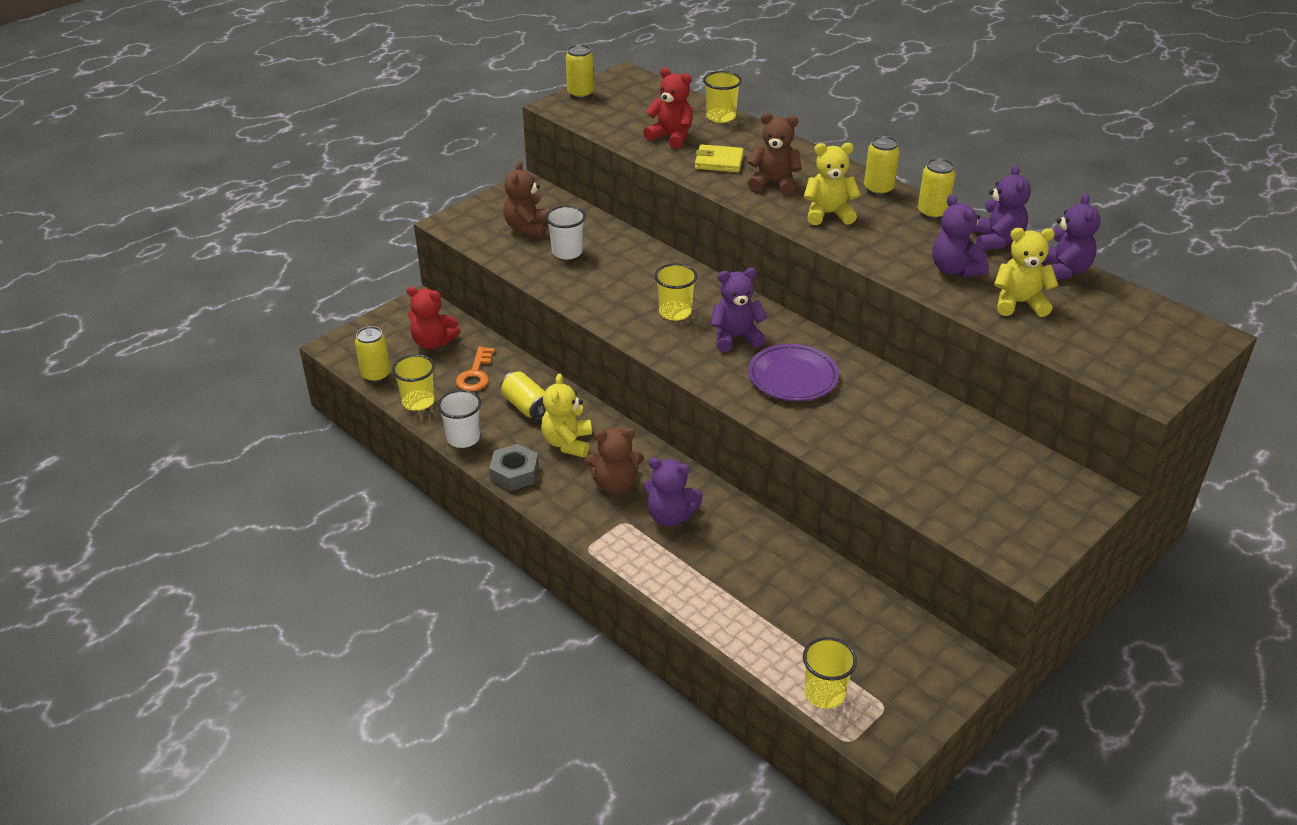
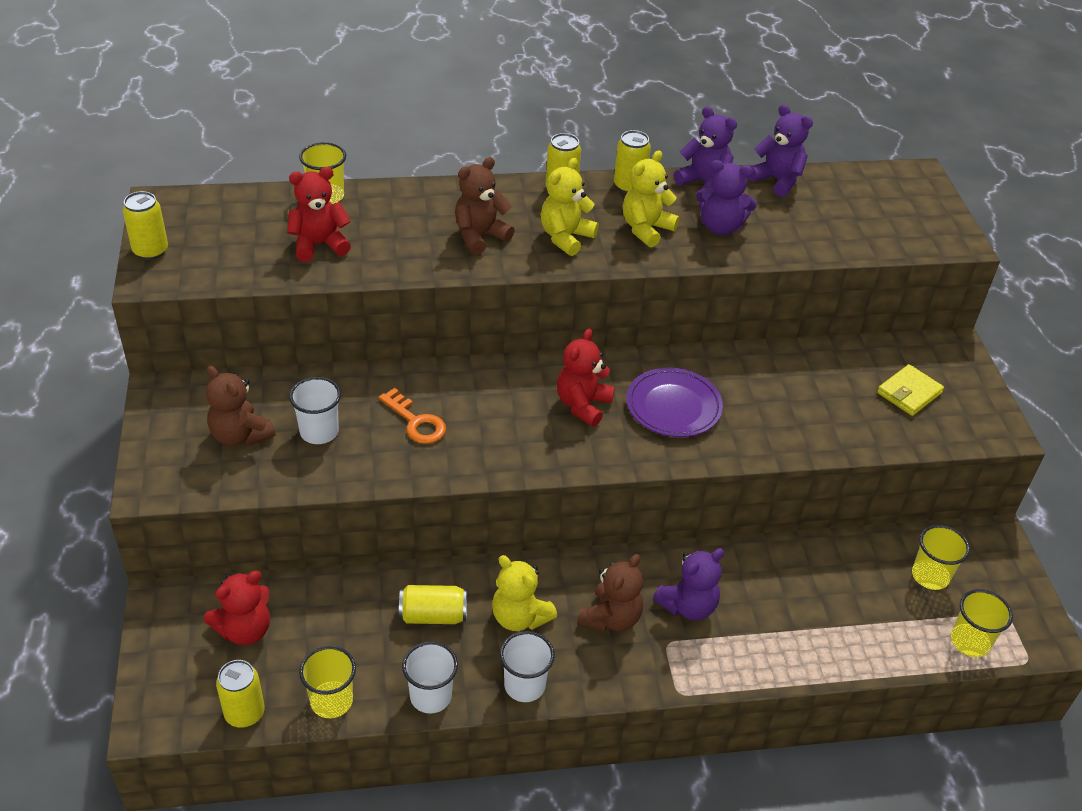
camera: 55 degrees left, 5 degrees up
(475, 374) = (339, 625): orange key -> orange key (416, 422)
(514, 473) = (524, 685): grey nut -> white cup
(675, 312) = (504, 419): yellow cup -> yellow cup (930, 576)
(719, 162) = (402, 244): yellow wallet -> yellow wallet (909, 393)
(736, 337) = (583, 405): purple teddy bear -> red teddy bear
(1019, 303) = (797, 227): yellow teddy bear -> yellow teddy bear (646, 229)

